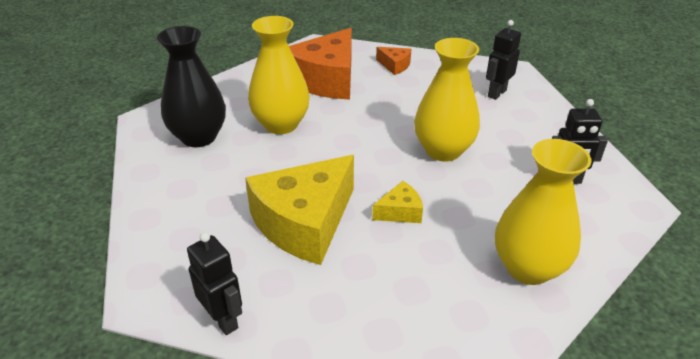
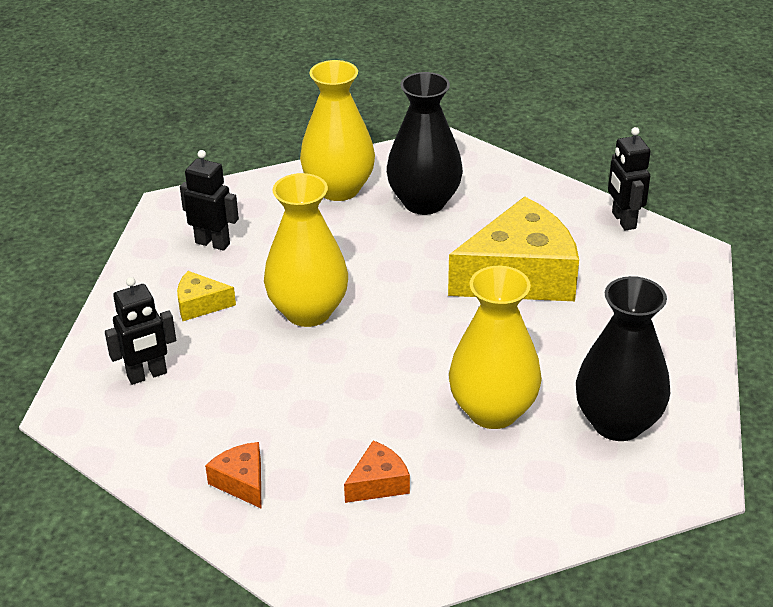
camera: 155 degrees left, 0 degrees up
(326, 80) = (378, 483): orange cheese -> orange cheese, size x0.44
(400, 212) = (414, 260): yellow cheese -> yellow cheese (200, 304)
(436, 278) = (424, 202): none -> black vase

